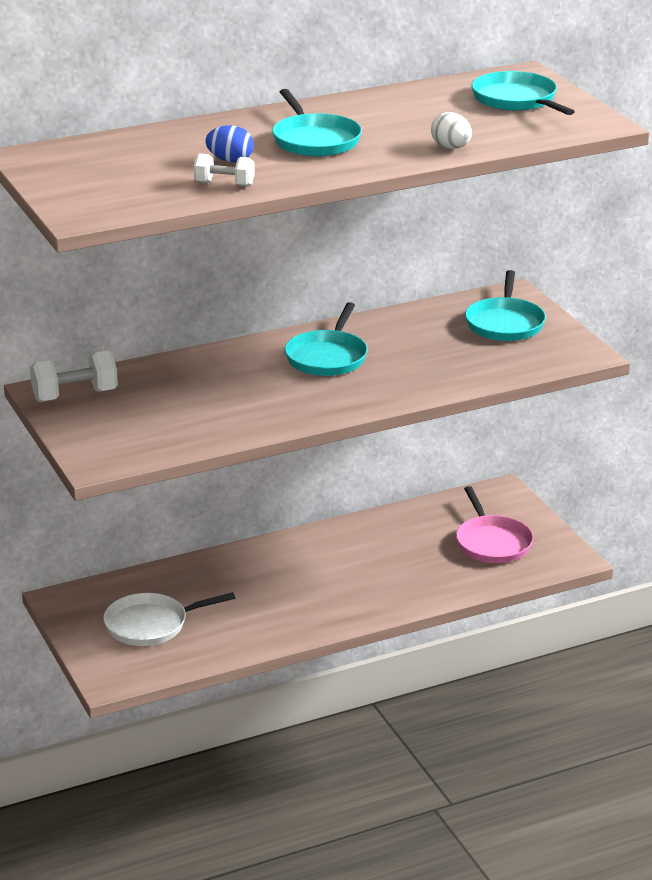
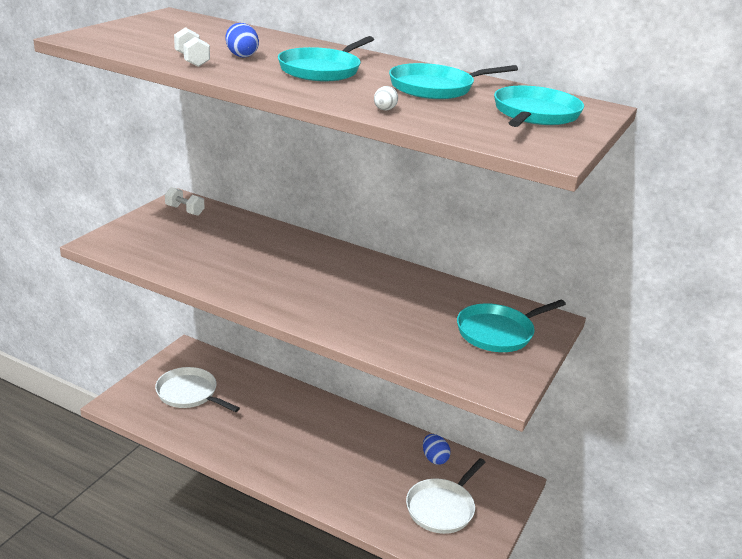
camera: 50 degrees right, 0 degrees up
(75, 395) = (185, 210): white dumbbell -> white dumbbell, size x0.64
(327, 357) = (342, 276): turquoise pan -> turquoise pan (435, 88)
(425, 518) = (434, 458): none -> blue egg
(451, 148) = (384, 110): white egg -> white egg, size x0.65
(492, 543) = (442, 508): pink pan -> white pan

